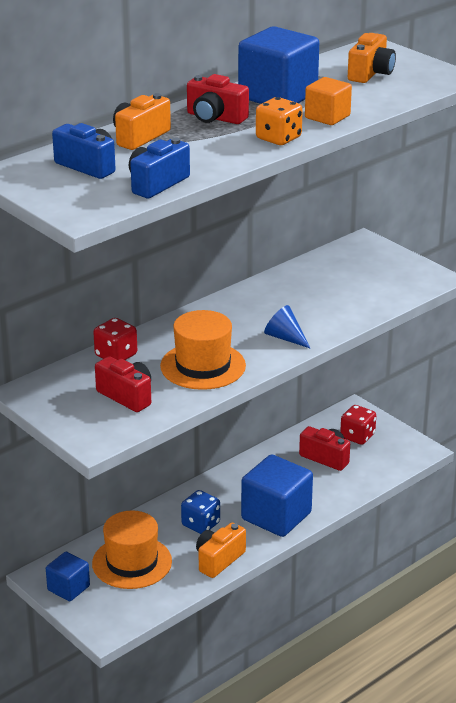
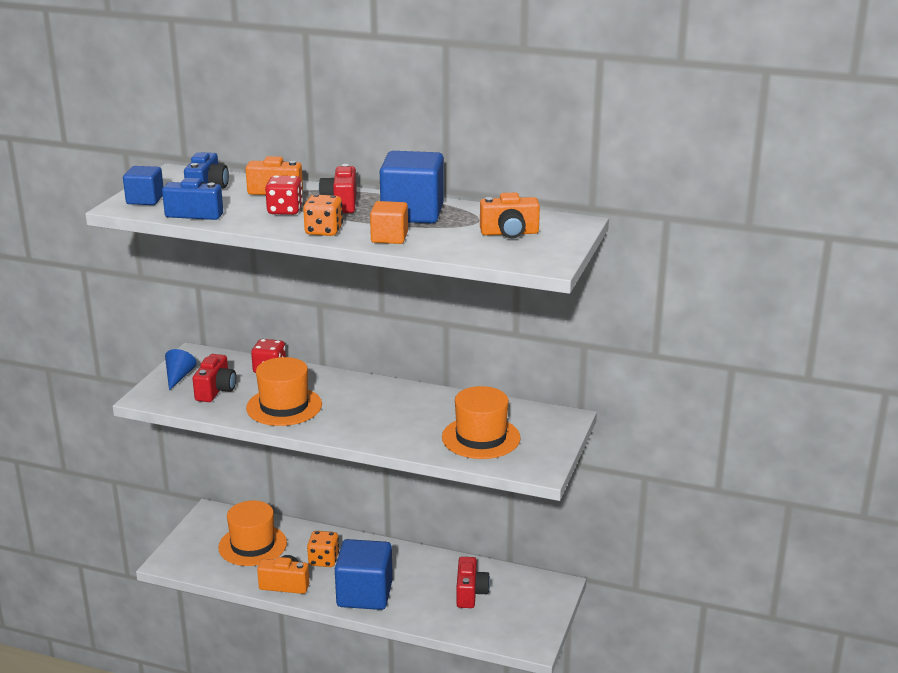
camera: 60 degrees right, 5 degrees down
(68, 588) = (203, 528): blue cube -> blue cube (145, 200)
(201, 524) = (323, 560): blue dice -> orange dice
(285, 337) = (359, 427): blue cone -> blue cone (179, 377)
(357, 436) = (519, 600): red dice -> red dice (285, 210)
(360, 287) = (481, 438): none -> orange hat

